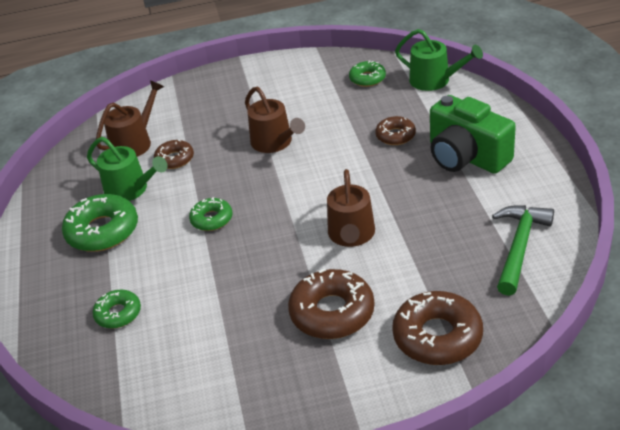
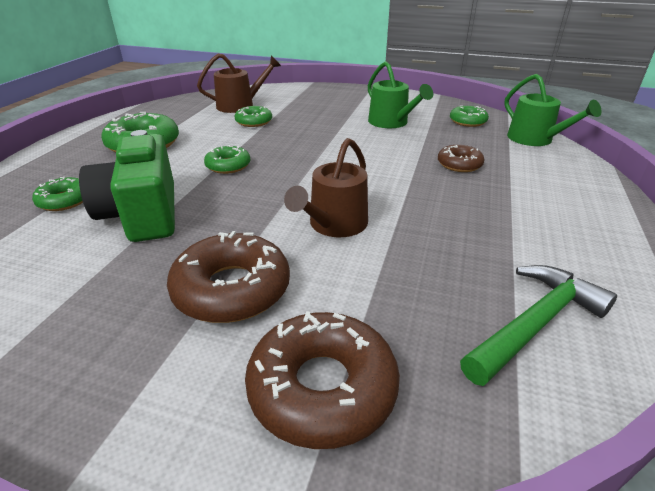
camera: 25 degrees right, 5 degrees down
(130, 189) = (199, 128): green watering can -> green watering can (391, 122)
(174, 159) = (254, 122): brown donut -> green donut
(274, 142) = (342, 136): brown watering can -> none
(466, 157) = (525, 204): green camera -> green camera (143, 214)

